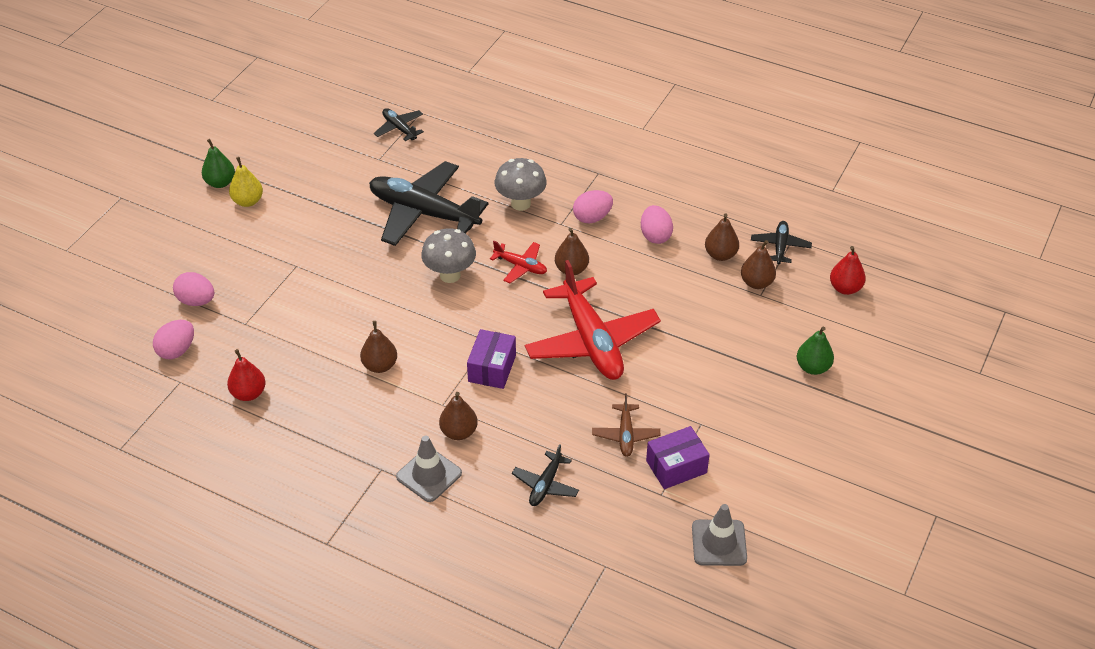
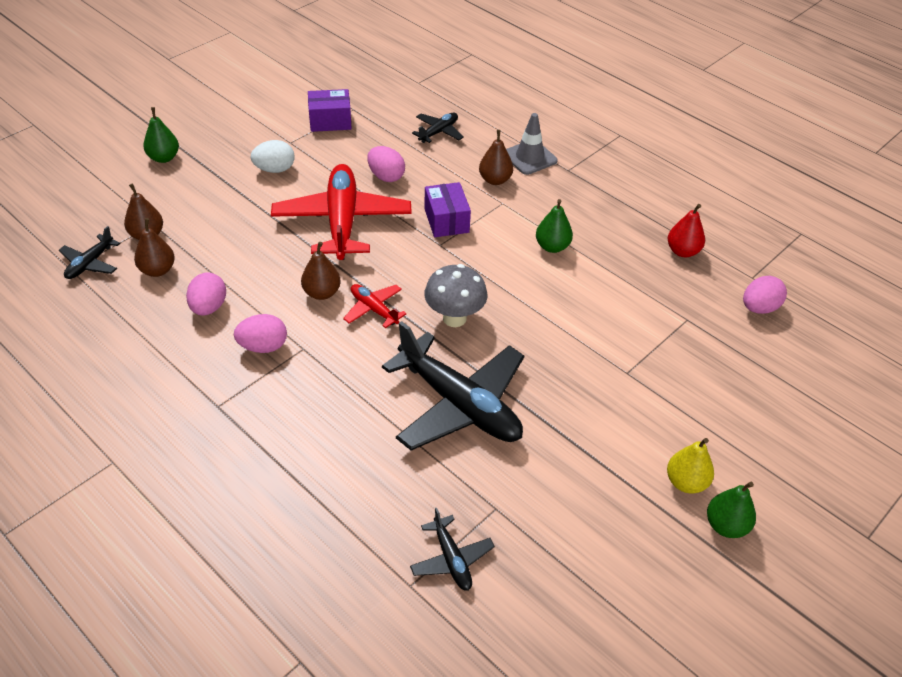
camera: 165 degrees left, 0 degrees up
(196, 301) = (743, 357): pink egg -> pink egg (386, 176)
(380, 365) = (552, 247): brown pear -> green pear
(492, 368) = (446, 220): purple box -> purple box turned 45 degrees counterclockwise
(520, 203) = (336, 387): grey mushroom -> none
(625, 435) = (356, 148): brown plane -> none
(693, 383) = (275, 169): none -> white egg
(719, 543) = (331, 77): grey traffic cone -> none
(845, 288) = (69, 210): red pear -> none

